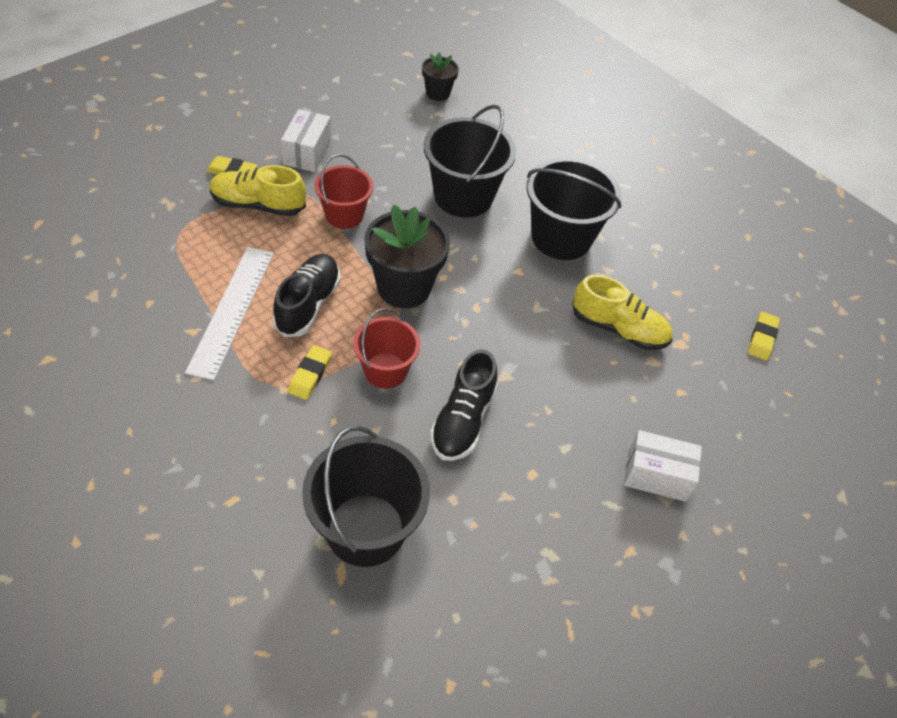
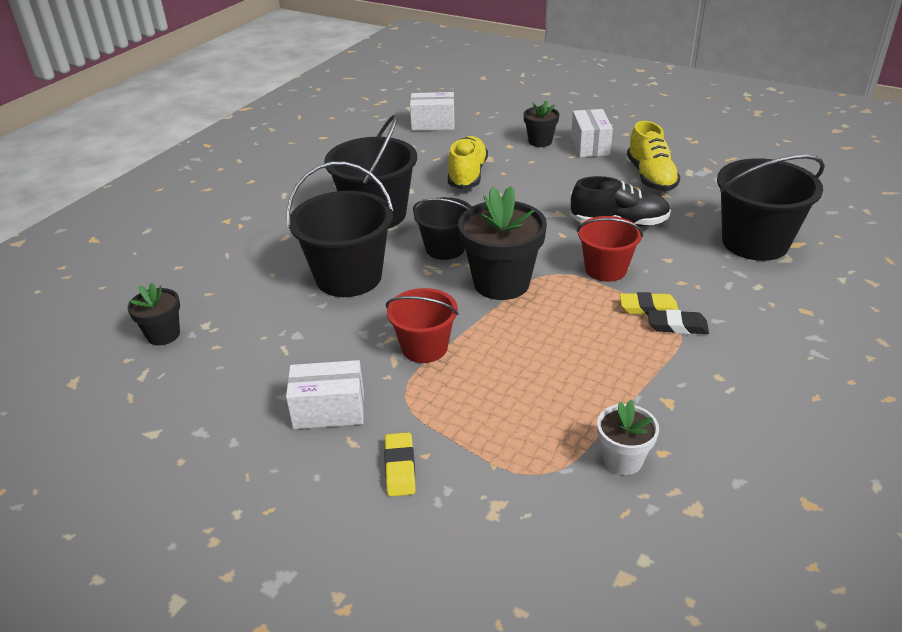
camera: 100 degrees left, 15 degrees down
(159, 278) = (622, 460): none -> white flower pot
(231, 310) = (619, 383): white ruler -> none
(258, 205) = (448, 420): yellow shoe -> yellow shoe (651, 177)
(273, 383) = (677, 326): none -> black eraser
(308, 304) = (568, 334): black shoe -> none
(479, 267) = (445, 248): none -> black bucket
(684, 427) = (540, 141): none -> black flower pot
(762, 338) = (433, 124): yellow eraser -> white box

